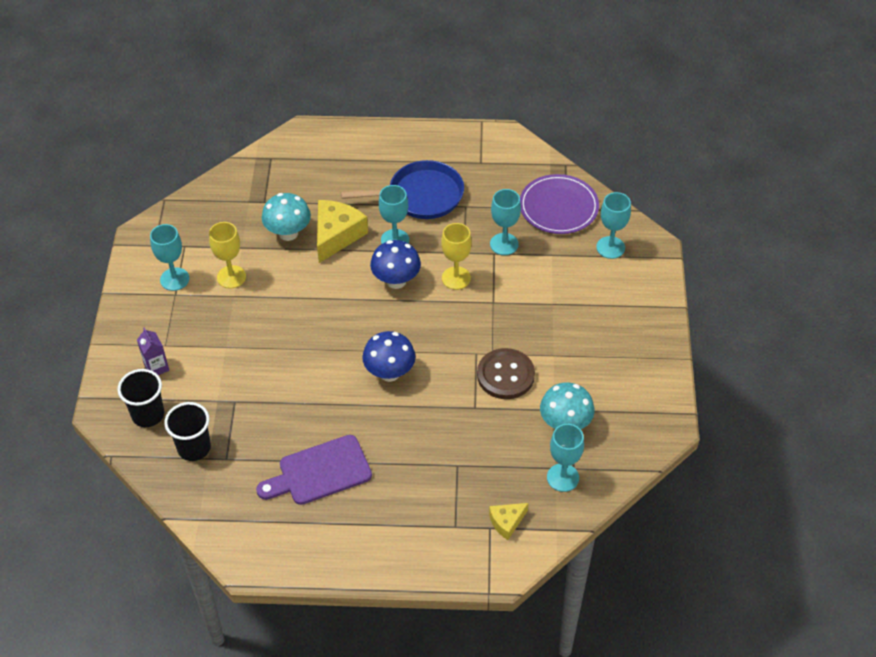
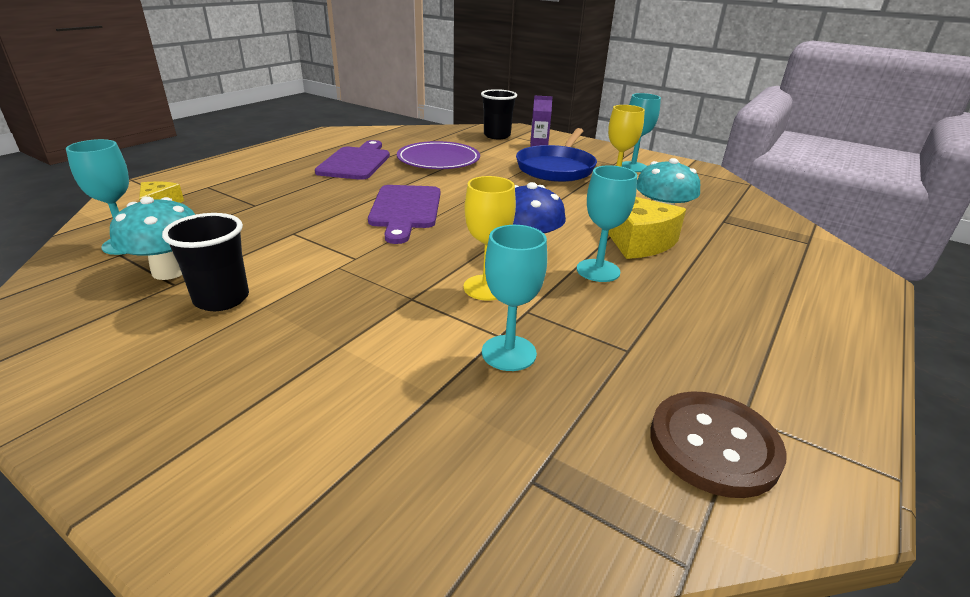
camera: 120 degrees right, 20 degrees down
(194, 448) = (447, 139): black cup -> black cup (221, 299)
(389, 373) = (405, 210): blue mushroom -> purple cutting board
(421, 196) = (678, 318): blue pan -> blue pan (556, 168)
(505, 375) = (296, 263): brown button -> brown button (713, 445)
(558, 207) = (545, 469): purple plate -> purple plate (438, 160)
(610, 247) = (361, 491): turquoise goblet -> none

